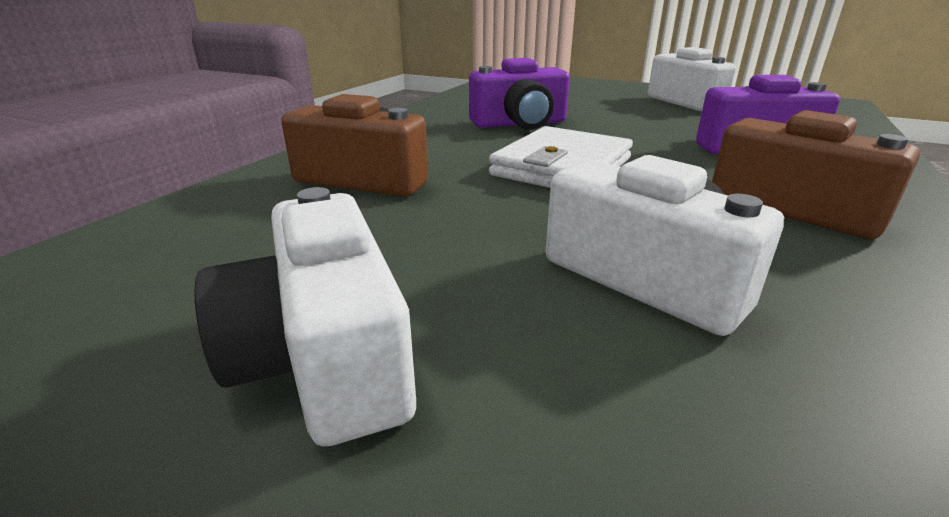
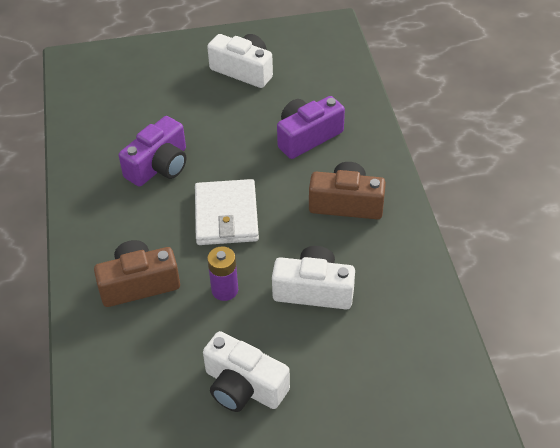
camera: 35 degrees left, 20 degrees up
(473, 221) = (225, 290): none -> purple battery

